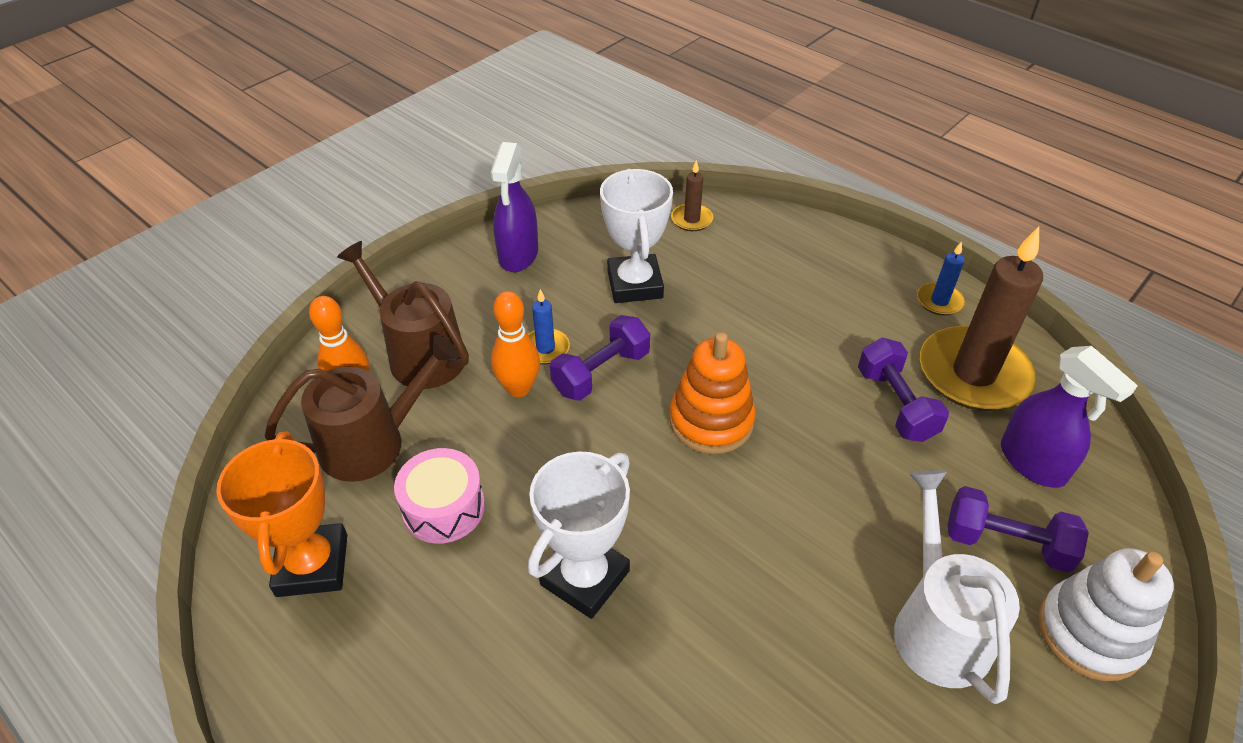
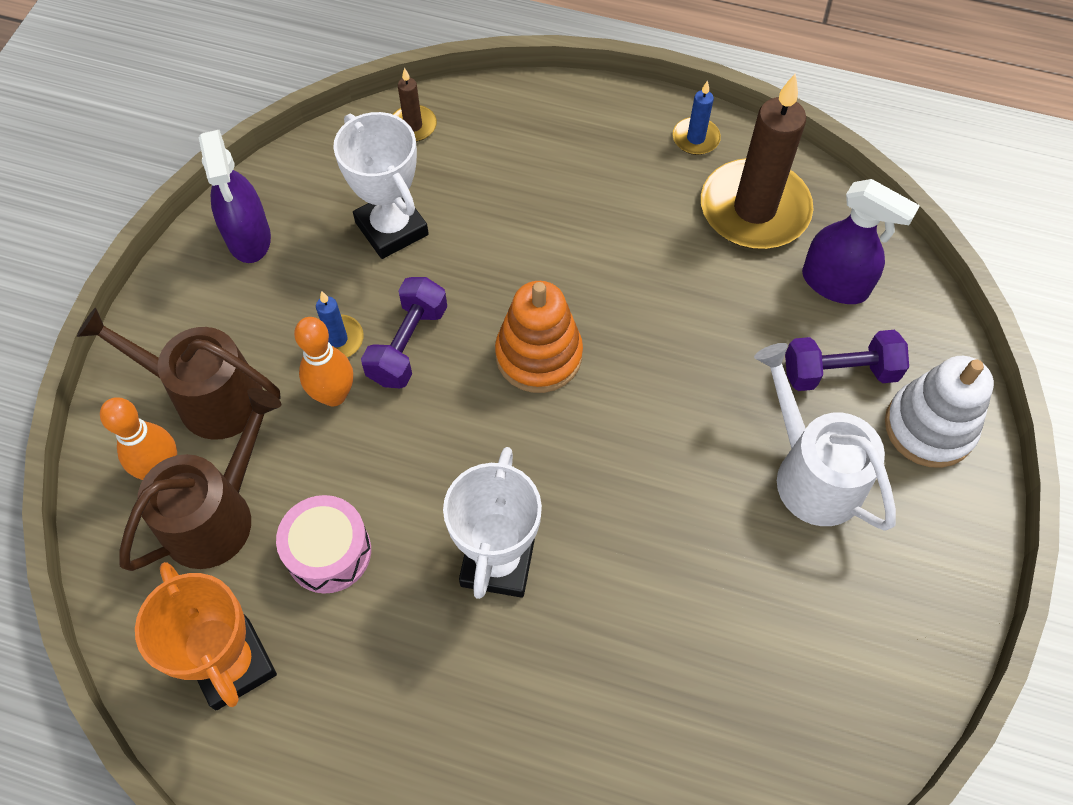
camera: 25 degrees left, 15 degrees up
(895, 404) = (698, 270): purple dumbbell -> none

